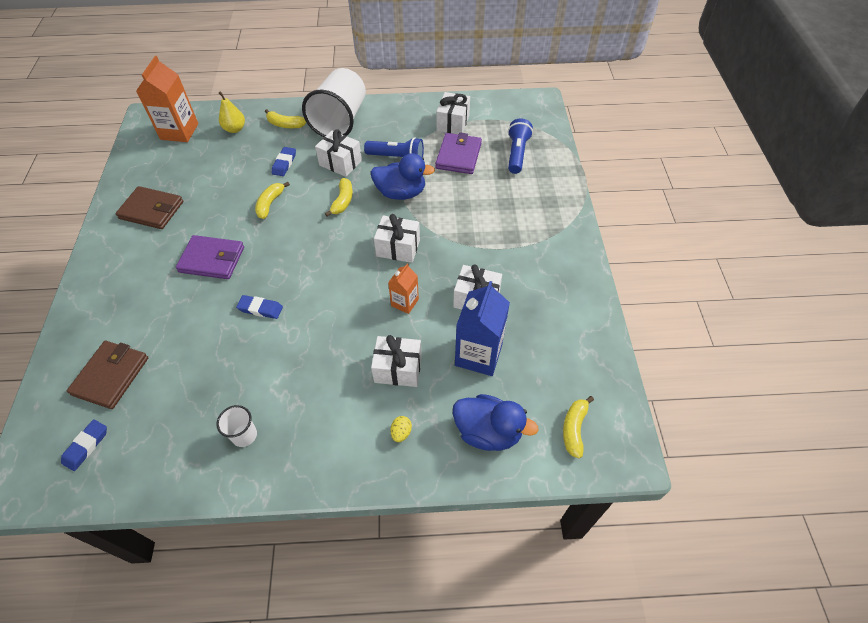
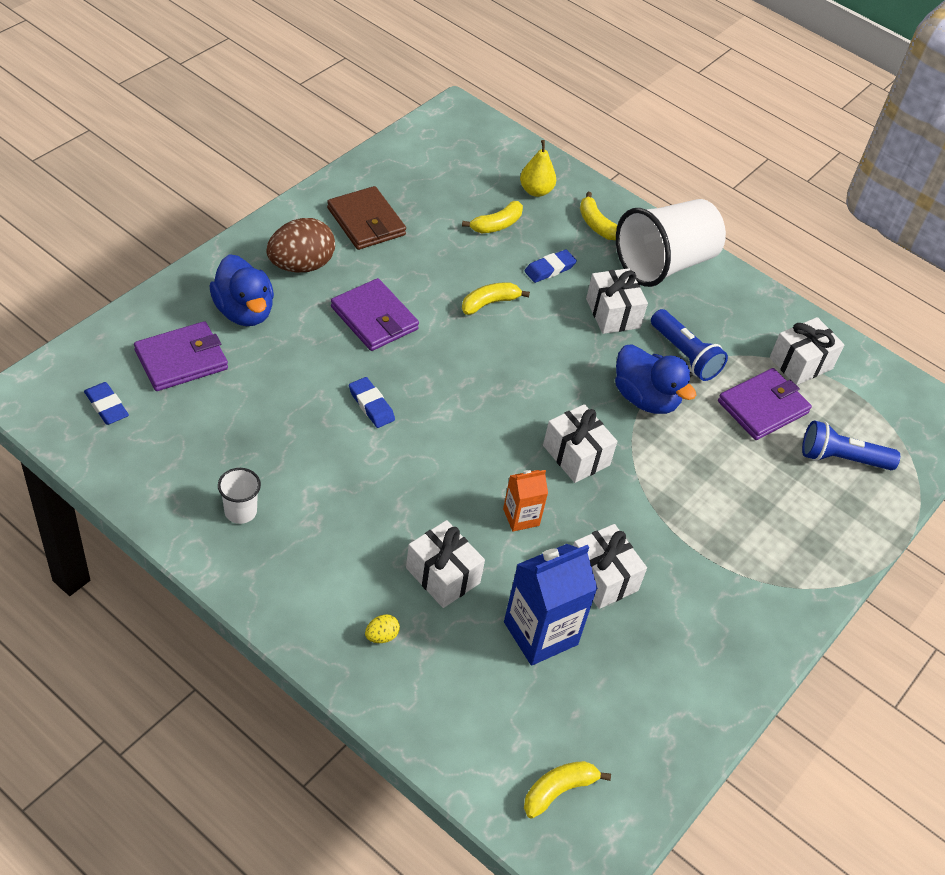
camera: 35 degrees right, 5 degrees down
(86, 446) = (106, 406): blue eraser -> blue eraser turned 75 degrees clockwise
(111, 376) = (181, 360): brown wallet -> purple wallet
(135, 262) = (301, 265): none -> brown egg
(179, 131) = (474, 153): orange carton -> none
(343, 201) = (569, 359): yellow banana -> yellow banana (496, 225)
(488, 432) = (466, 712): blue duck -> blue duck (244, 311)
(517, 153) = (841, 458): blue flashlight -> blue flashlight turned 135 degrees counterclockwise

